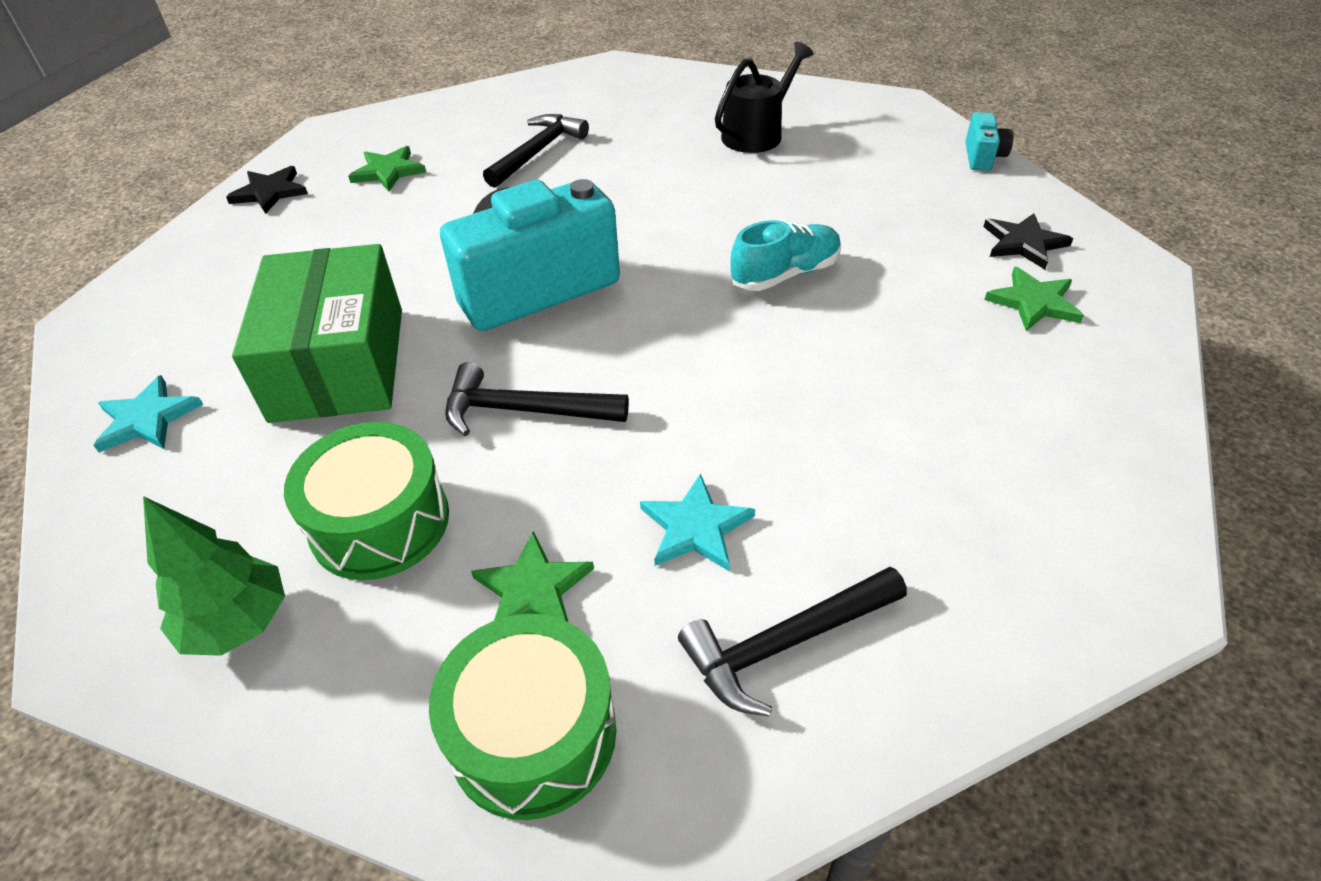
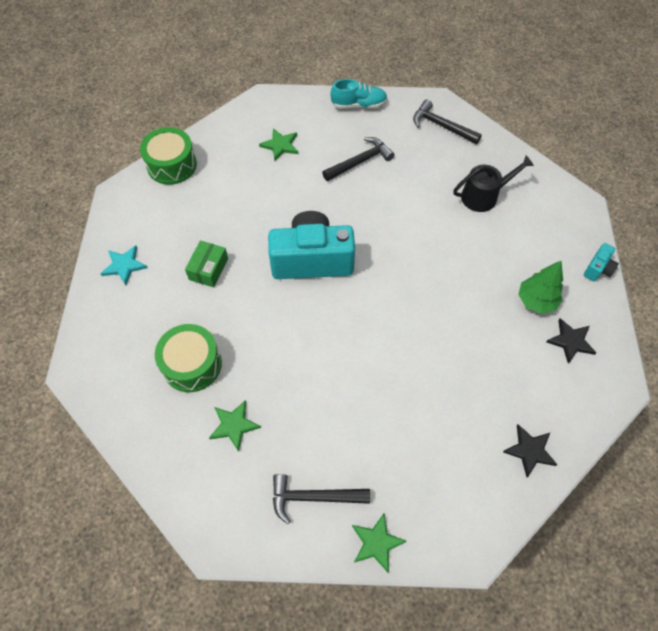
camera: 25 degrees right, 15 degrees up
(238, 623) = (126, 386): green tree -> green tree (536, 301)
(270, 192) = (219, 138): black star -> black star (530, 450)
(338, 363) = (208, 269): green box -> green box, size x0.50
(525, 411) = (273, 334): black hammer -> black hammer (442, 126)
(533, 734) = (206, 485): green drum -> green drum (172, 165)
(695, 527) = (310, 428): turquoise star -> none
(785, 274) = (434, 306): turquoise shoe -> turquoise shoe (359, 105)
(1033, 302) = (545, 381): green star -> green star (376, 543)

